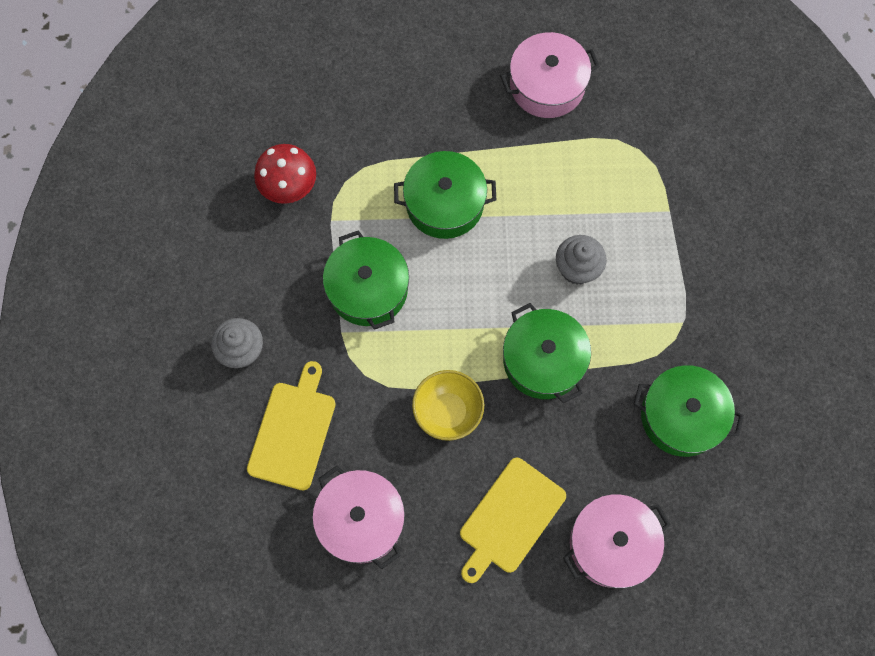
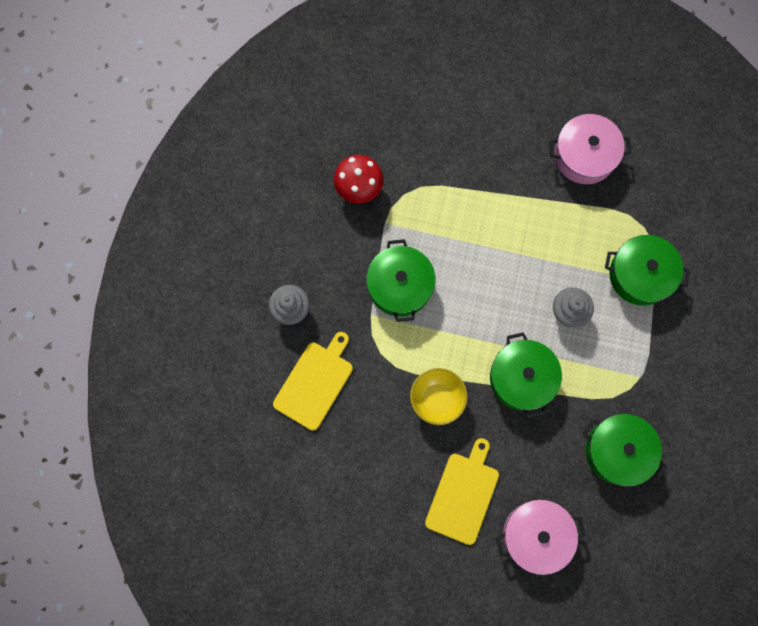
camera: 15 degrees right, 5 degrees up
(361, 520) = (349, 465): pink pot -> none
(444, 203) = (477, 232): green pot -> green pot (640, 275)
(510, 518) = (463, 494): yellow cutting board -> yellow cutting board turned 150 degrees clockwise

